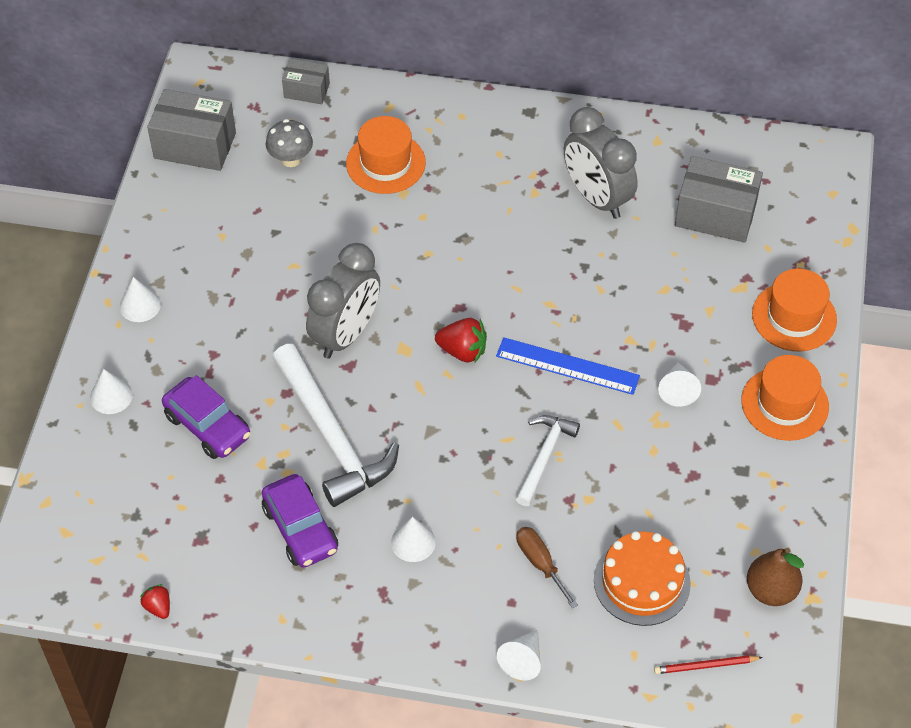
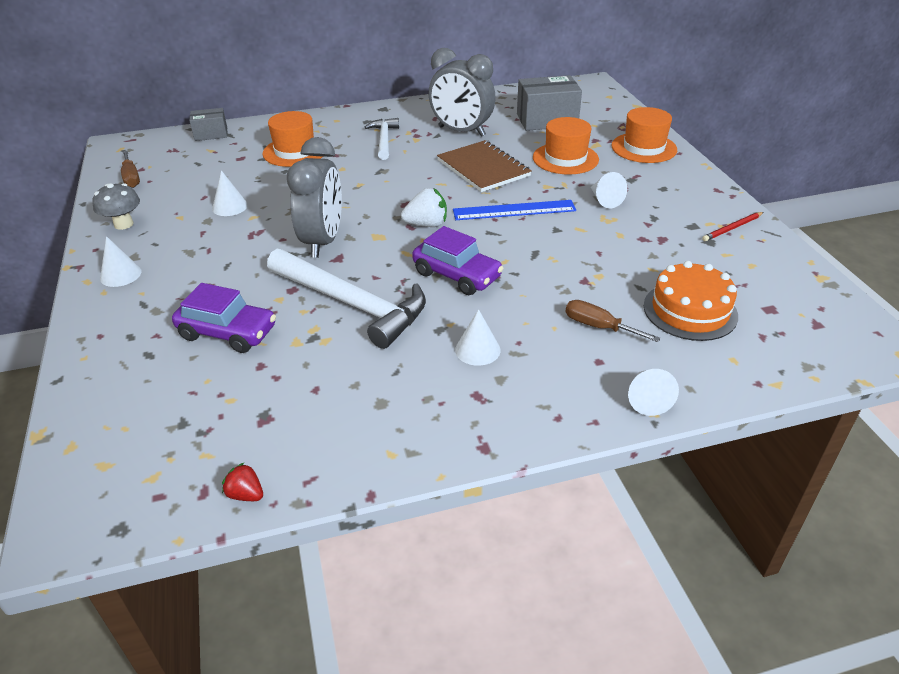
camera: 25 degrees left, 15 degrees down
(111, 396) = (116, 341): white cone -> white cone (230, 206)
(195, 146) = (131, 178): grey box -> brown screwdriver
(291, 159) = (217, 166): grey mushroom -> grey mushroom (123, 224)
(300, 529) = (364, 376): purple car -> purple car (457, 275)
(462, 351) = (426, 224): red strawberry -> white strawberry
(544, 456) = (542, 262): white hammer -> white hammer (384, 140)
(579, 279) = (483, 168): none -> brown notebook
(705, 666) = (796, 346): red pencil -> red pencil (732, 228)
(771, 590) = (788, 283): brown pear -> none
(784, 404) = (683, 186): orange hat -> orange hat (565, 158)

